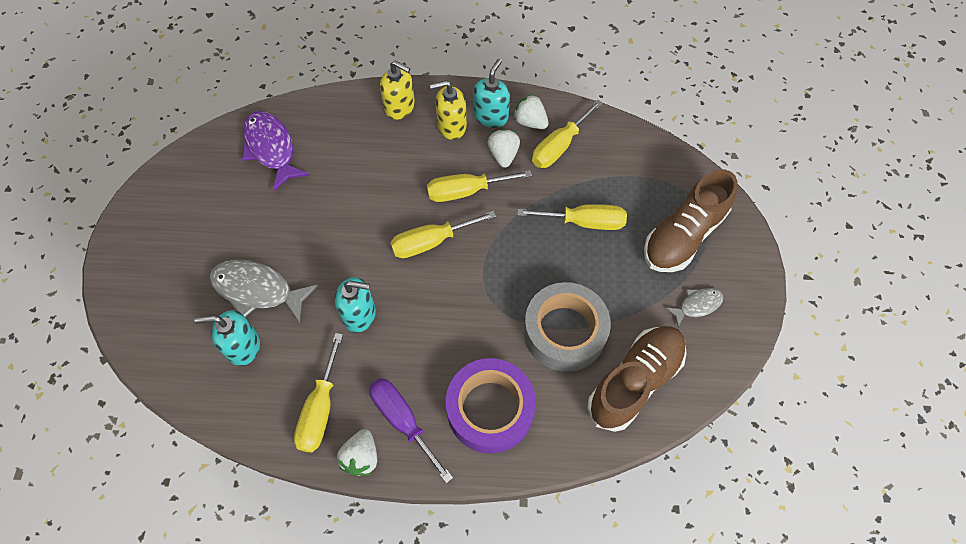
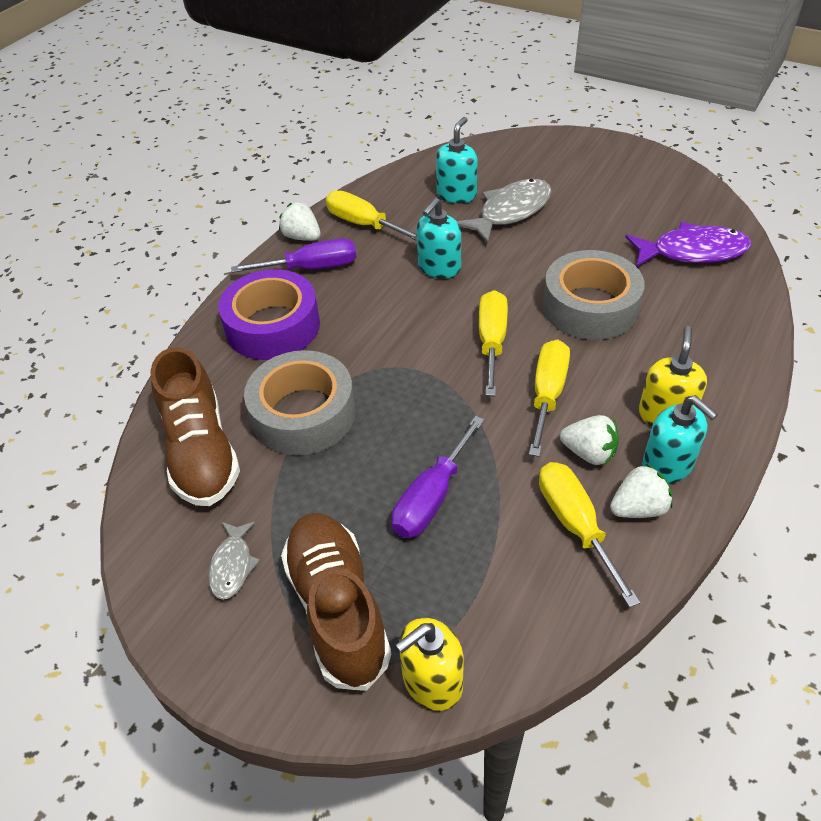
camera: 120 degrees right, 15 degrees down
(364, 194) = (590, 307): none -> grey tape
(400, 107) = (721, 374): yellow soap dispenser -> yellow soap dispenser (432, 681)
(584, 222) = (431, 497): yellow screwdriver -> purple screwdriver

